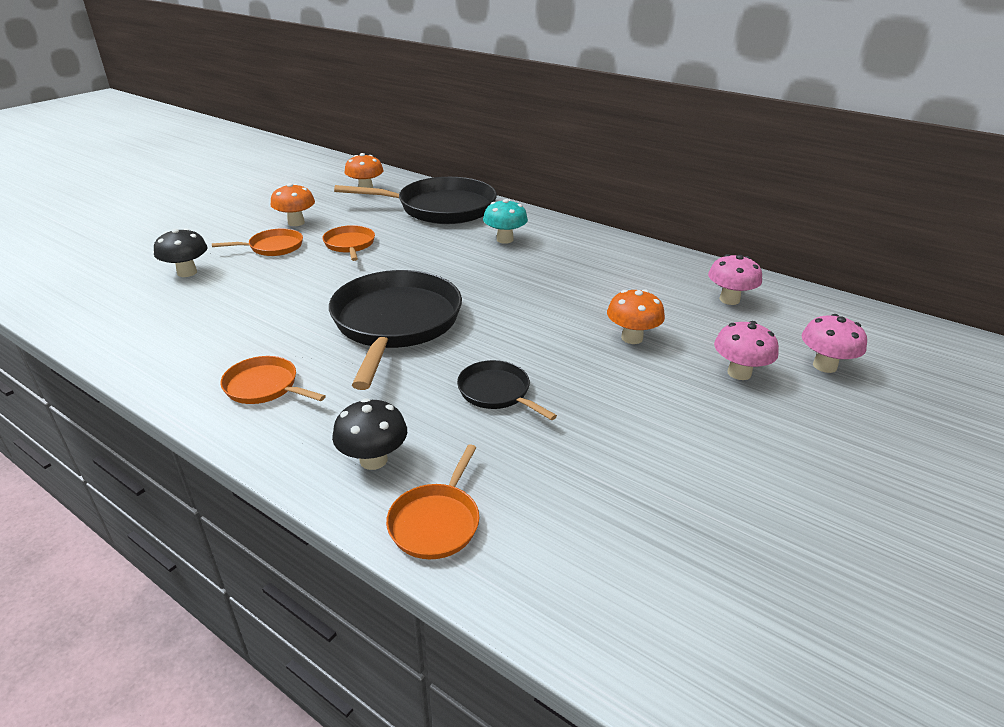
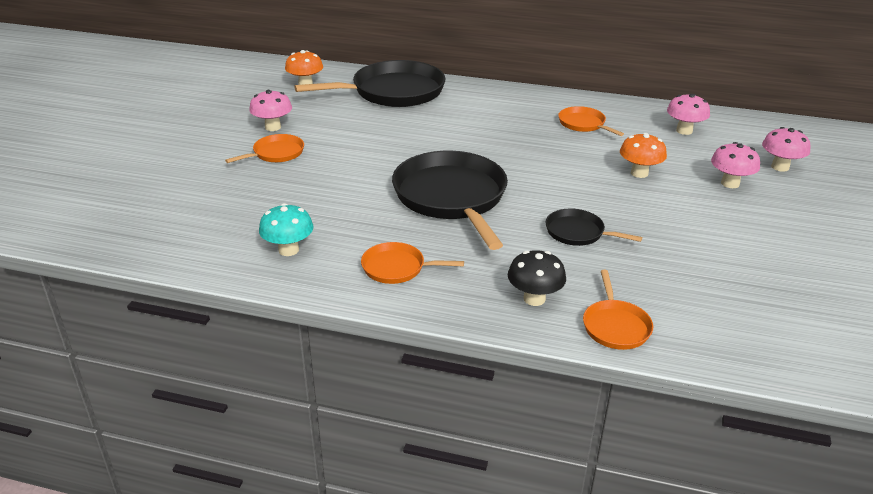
camera: 20 degrees left, 0 degrees up
(187, 272) = (220, 191): black mushroom -> none
(296, 223) = (273, 127): orange mushroom -> pink mushroom
(350, 244) = (345, 139): orange pan -> orange pan (583, 124)
(505, 239) = (474, 111): turquoise mushroom -> turquoise mushroom (288, 250)

